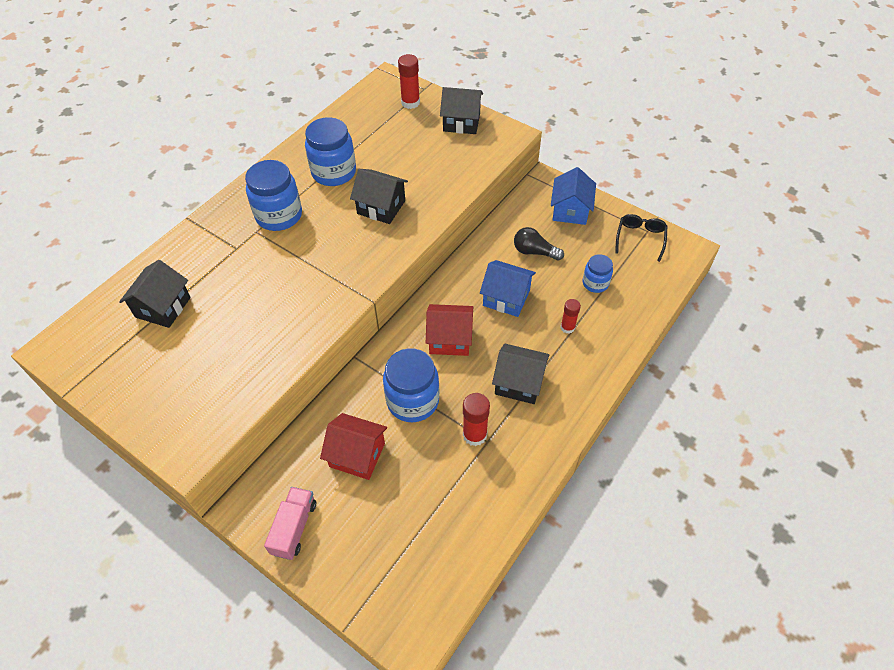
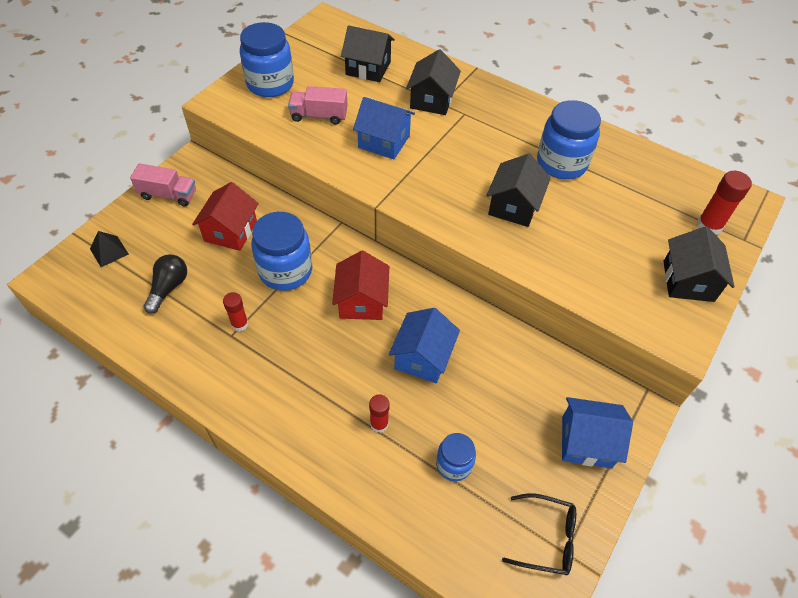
camera: 85 degrees right, 0 degrees up
(235, 350) = (319, 116): none -> pink truck
(279, 215) = (488, 127): blue jar -> blue jar (270, 84)
(285, 294) = (384, 141): none -> blue house
(376, 579) = (109, 251): none -> black pyramid
(474, 435) = (240, 324): red glue stick -> red glue stick, size x0.66
(519, 383) = (301, 367): black house -> black house (432, 100)
(534, 252) = (501, 391): black light bulb -> black light bulb (168, 288)

